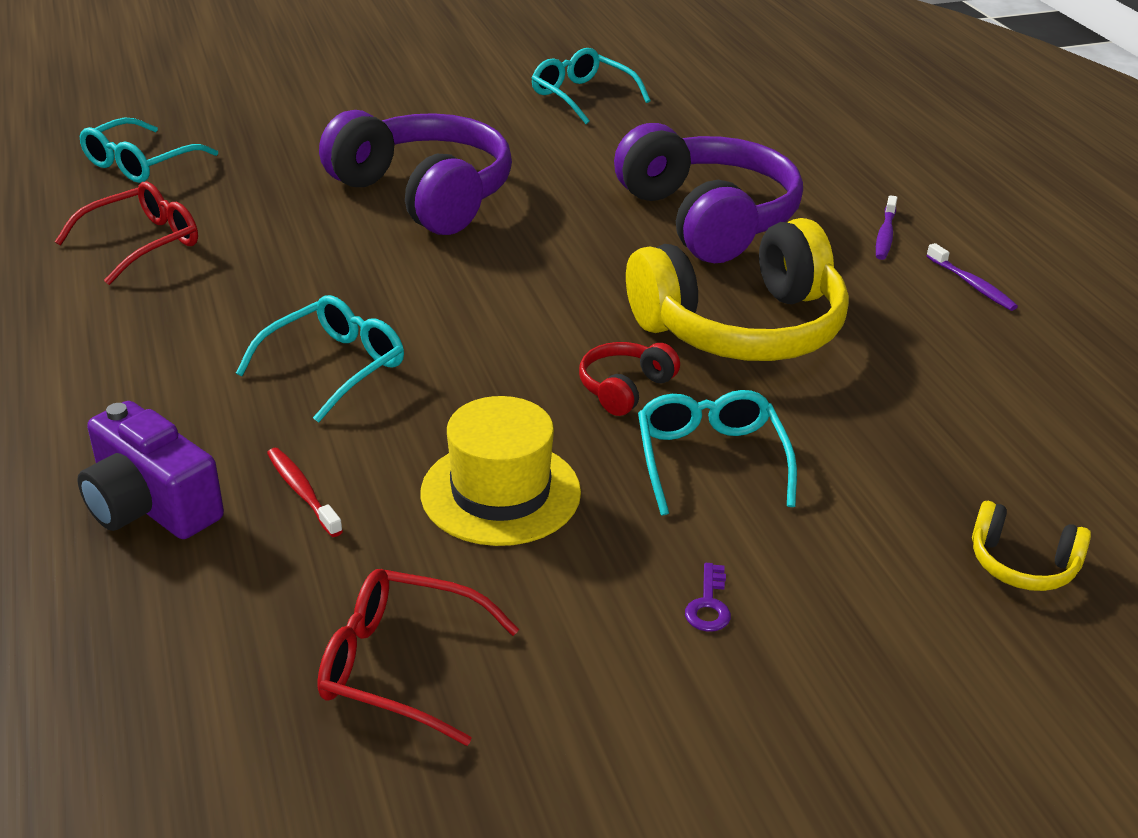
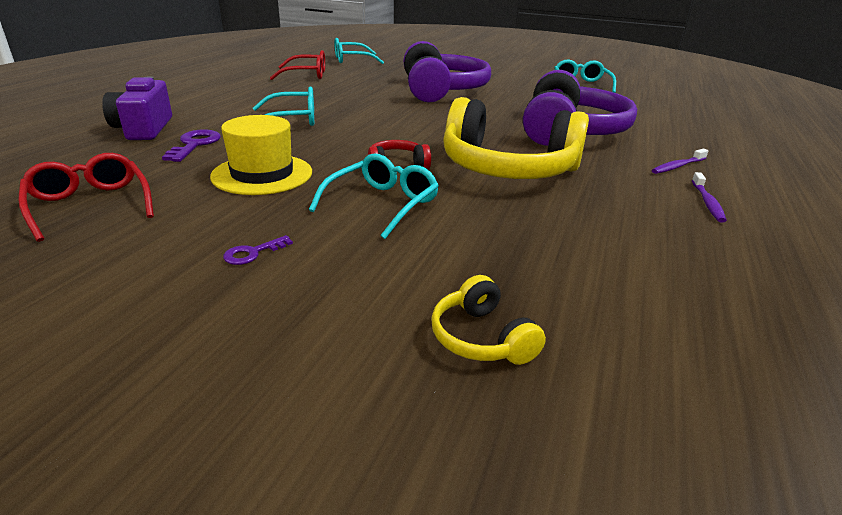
camera: 40 degrees right, 5 degrees down
(302, 492) = (195, 145): red toothbrush -> purple key

